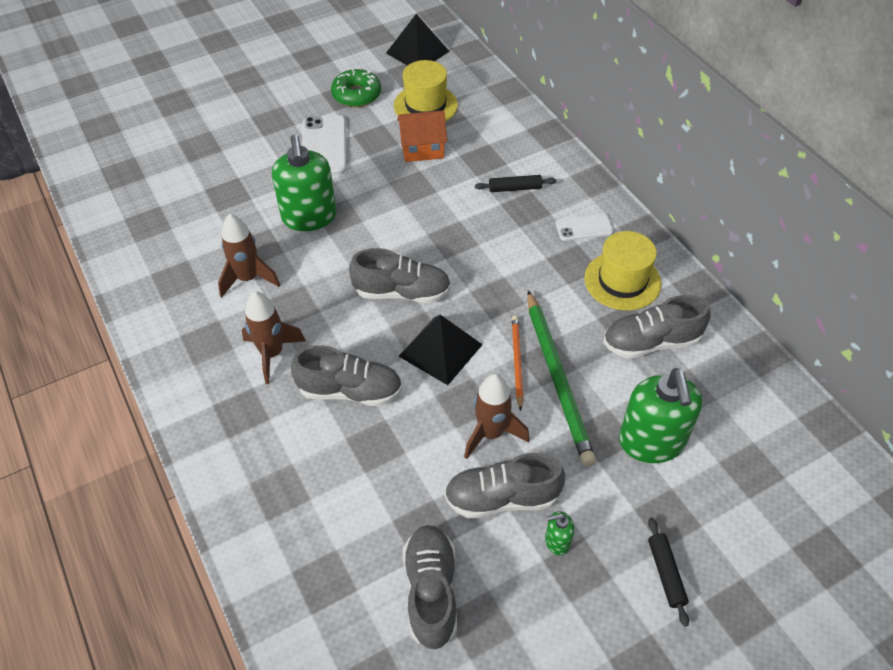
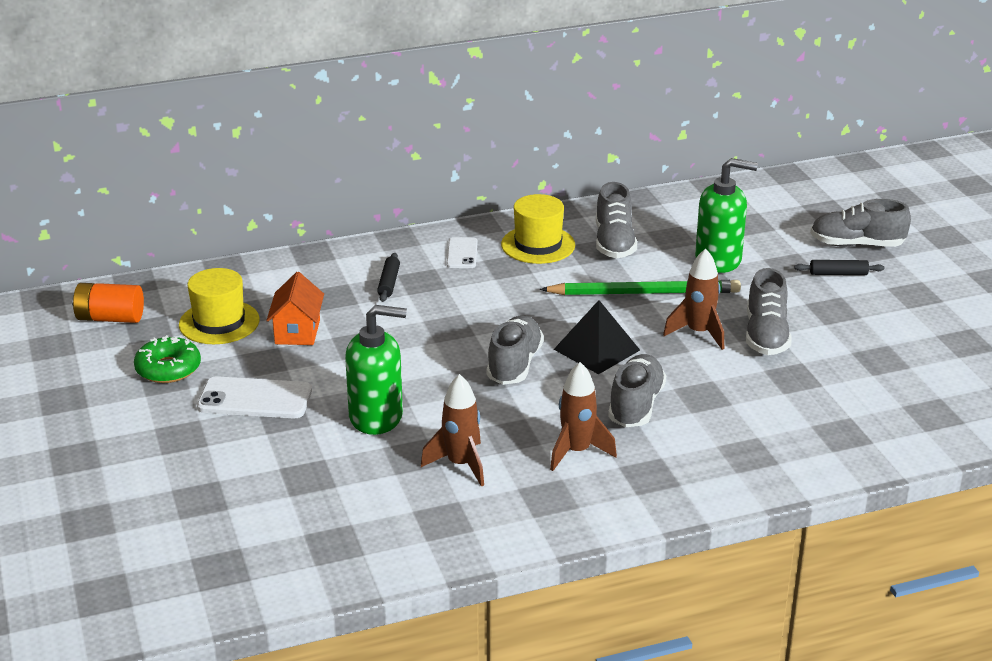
camera: 80 degrees left, 20 degrees down
(417, 52) = (110, 318): black pyramid -> orange battery
(431, 592) = (852, 379): grey shoe -> grey shoe (856, 244)
(517, 361) = (620, 310): orange pencil -> none
(557, 541) = (808, 315): green soap dispenser -> none

